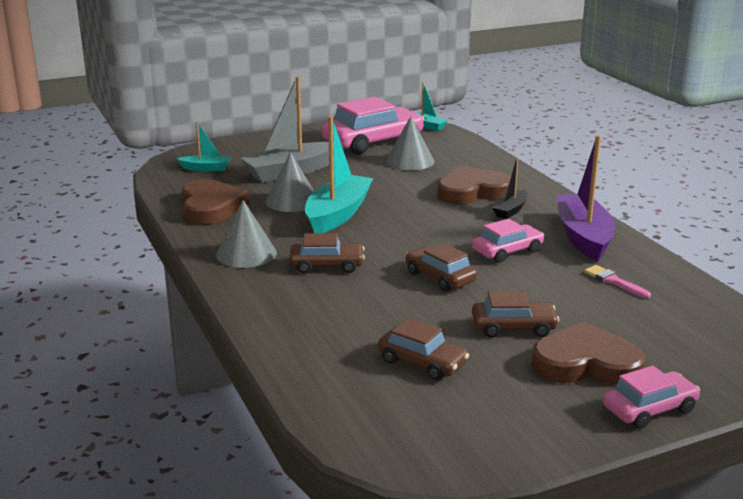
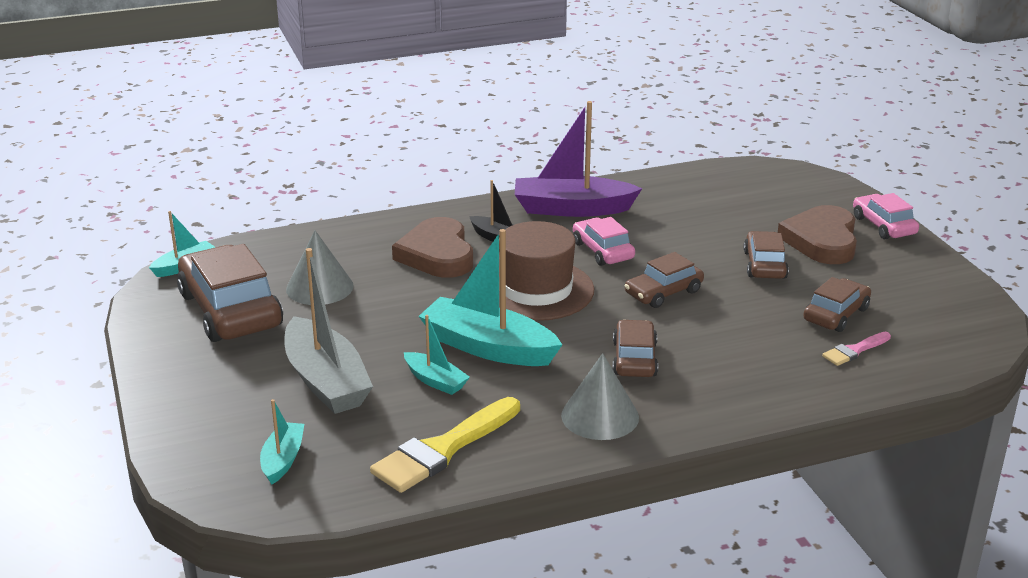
camera: 85 degrees left, 5 degrees up
(211, 207) = (443, 449): brown heart -> yellow brush
(292, 201) = (435, 381): grey cone -> turquoise boat
(373, 142) = (230, 310): pink car -> brown car
(428, 227) = (536, 290): none -> brown hat
(614, 281) = (670, 208): pink brush -> pink brush (854, 350)

